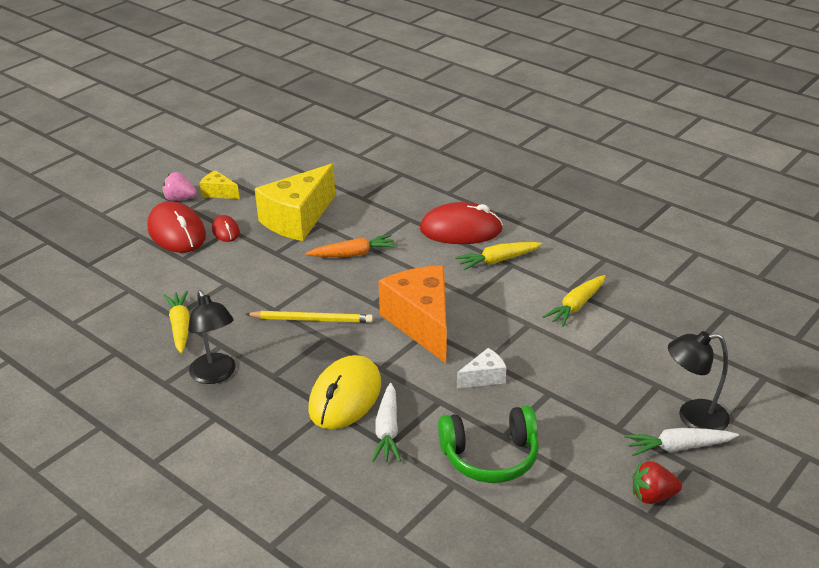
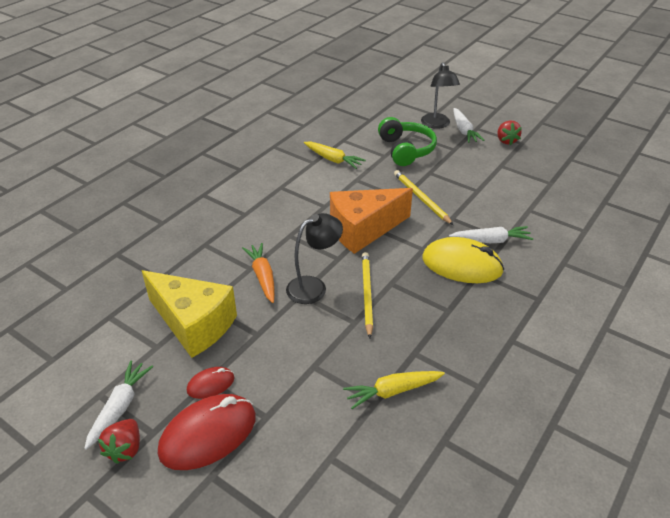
camera: 95 degrees left, 5 degrees up
(179, 199) = (125, 449): pink strawberry -> red strawberry
(215, 375) = (458, 349): black lamp -> black lamp (314, 287)
(218, 193) = (120, 407): yellow cheese -> white carrot
(461, 230) = (227, 213): red mouse -> none
(484, 377) = (421, 199): white cheese -> yellow pencil
(490, 456) = (498, 195): green headphones -> green headphones (406, 150)
(498, 260) = (275, 193): yellow carrot -> none

